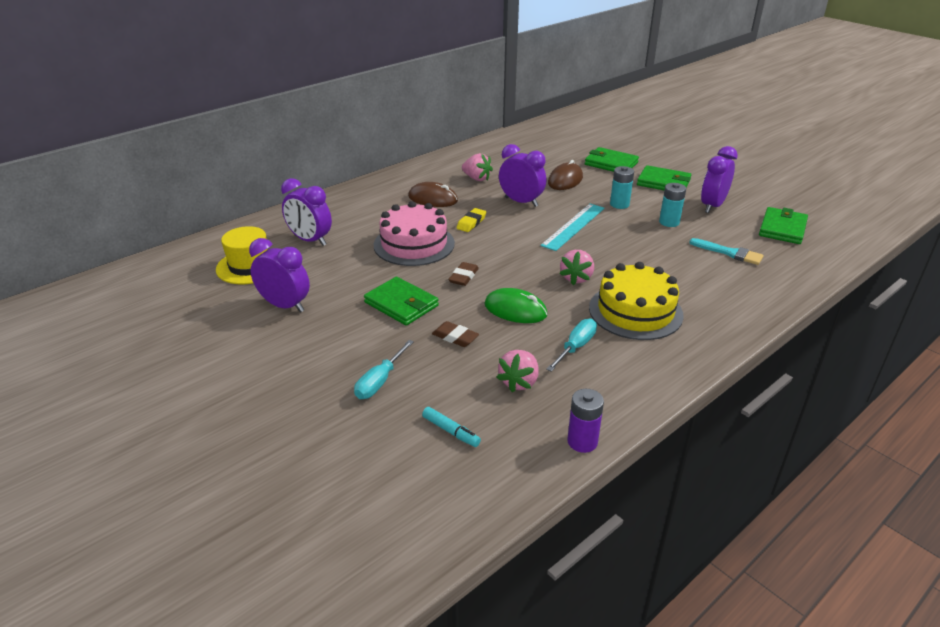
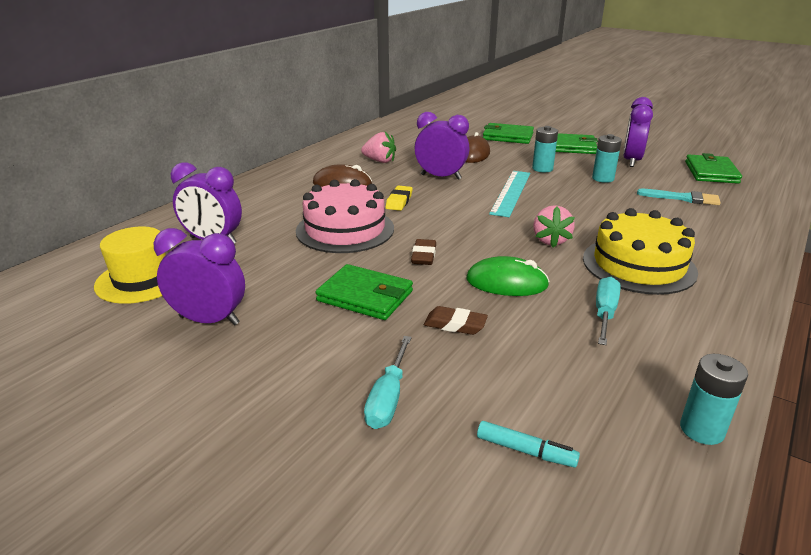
camera: 15 degrees left, 5 degrees down
(519, 382) = (569, 366): pink strawberry -> none
(582, 442) = (702, 430): purple battery -> turquoise battery

